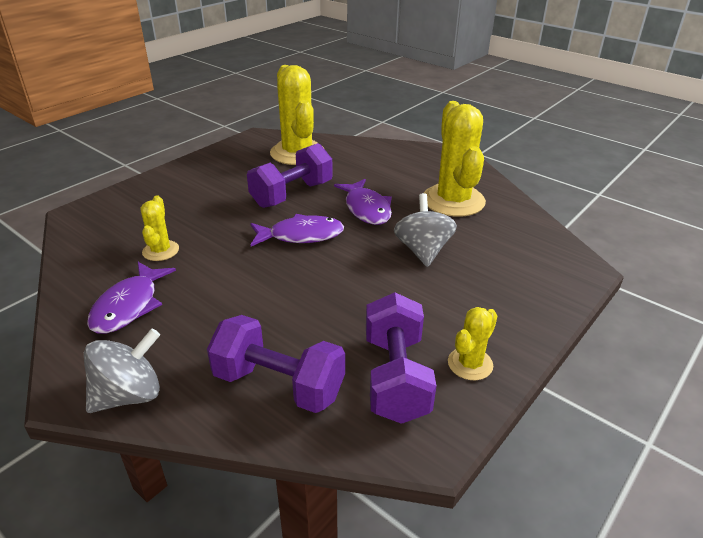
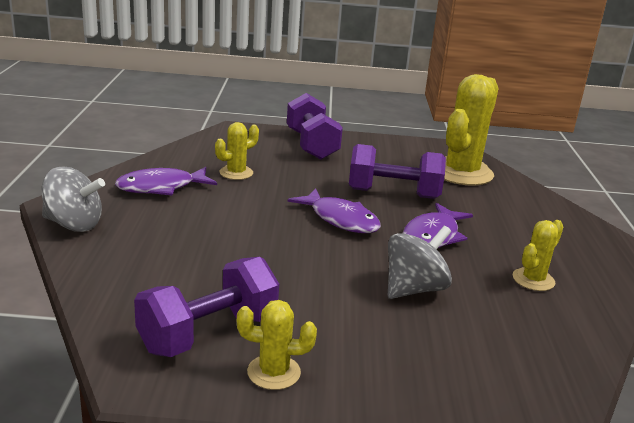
camera: 50 degrees right, 10 degrees down
(279, 384) = (141, 278): purple dumbbell -> purple dumbbell (311, 145)
(453, 201) = (533, 280): yellow cactus -> yellow cactus, size x0.50

